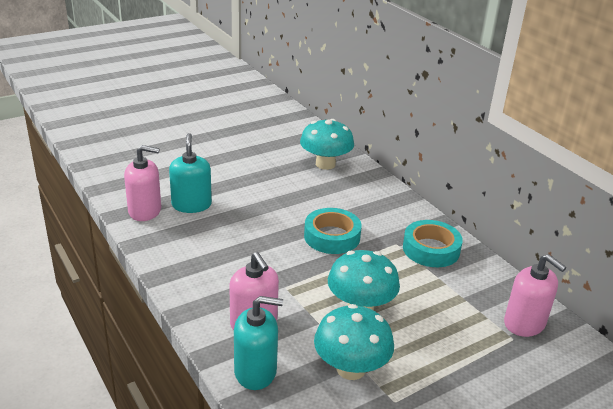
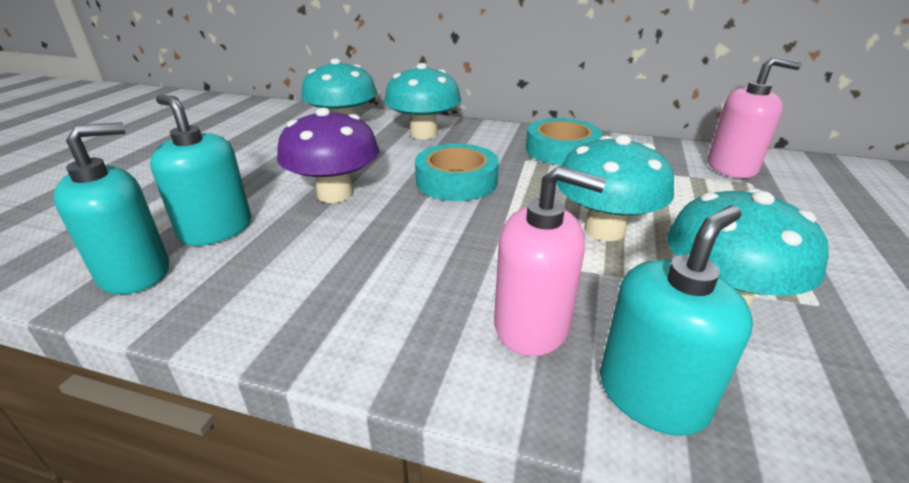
camera: 40 degrees left, 0 degrees up
(145, 211) = (135, 273): pink soap dispenser -> turquoise soap dispenser
(262, 212) = (335, 194): none -> purple mushroom
(365, 192) = (424, 134): none -> turquoise mushroom

